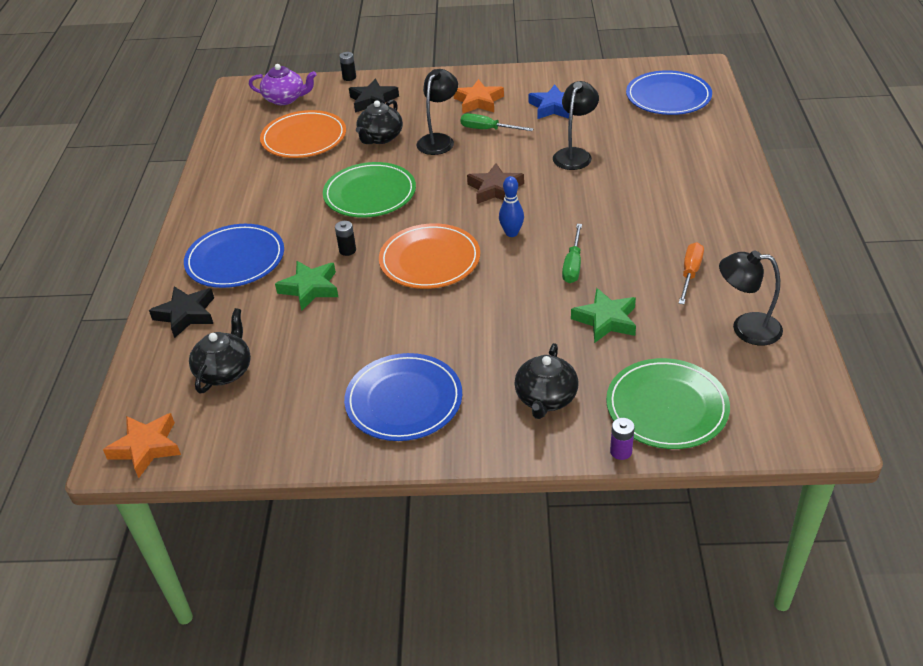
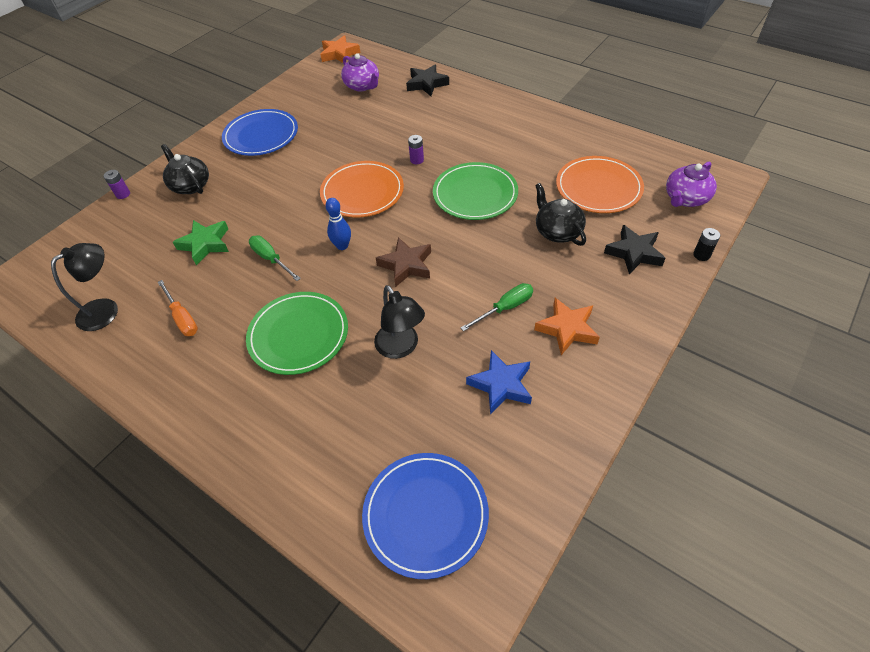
camera: 125 degrees right, 10 degrees up
(225, 371) = (362, 86): black teapot -> purple teapot
(235, 259) = (461, 113): blue plate -> none
(310, 288) = (396, 133): green star -> none
(347, 250) = (417, 160): black battery -> purple battery
(439, 140) = (518, 266): black lamp -> none
(666, 407) = (117, 229): green plate -> green plate (298, 335)

